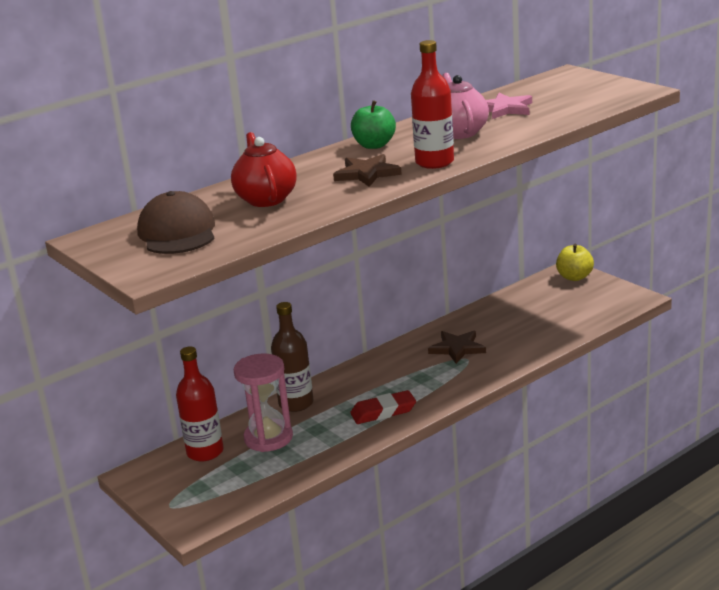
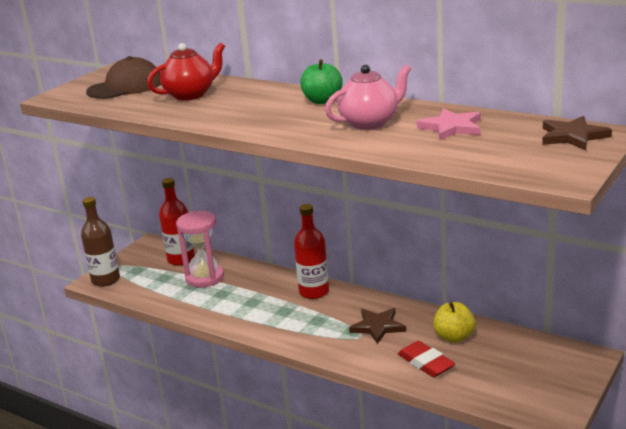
camera: 70 degrees right, 0 degrees up
(296, 403) = (256, 275): brown bottle -> brown bottle (105, 280)
(367, 174) = (251, 112): brown star -> brown star (572, 136)
(383, 411) = (256, 316): red eraser -> red eraser (426, 363)
(434, 162) = (285, 129): red bottle -> red bottle (314, 292)
(574, 277) = (575, 364): yellow apple -> yellow apple (454, 337)

